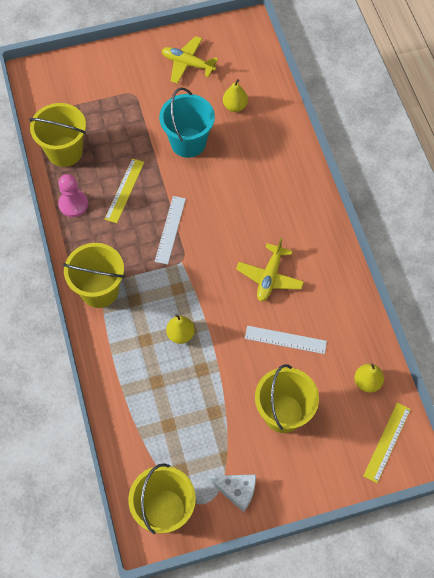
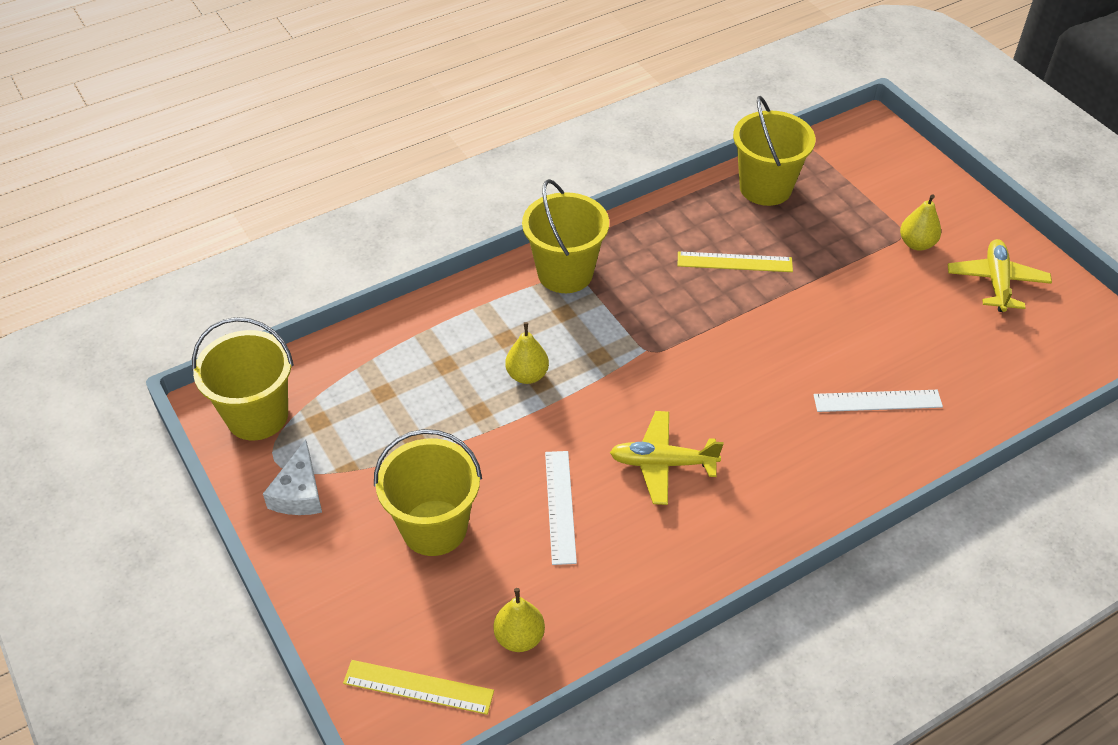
camera: 75 degrees right, 15 degrees down
(73, 204) = (686, 216): pink pawn -> none
(170, 229) = (693, 326): white ruler -> white ruler (877, 401)
(188, 142) = (853, 313): turquoise bucket -> none
(235, 106) = (954, 355): yellow pear -> yellow pear (916, 244)

